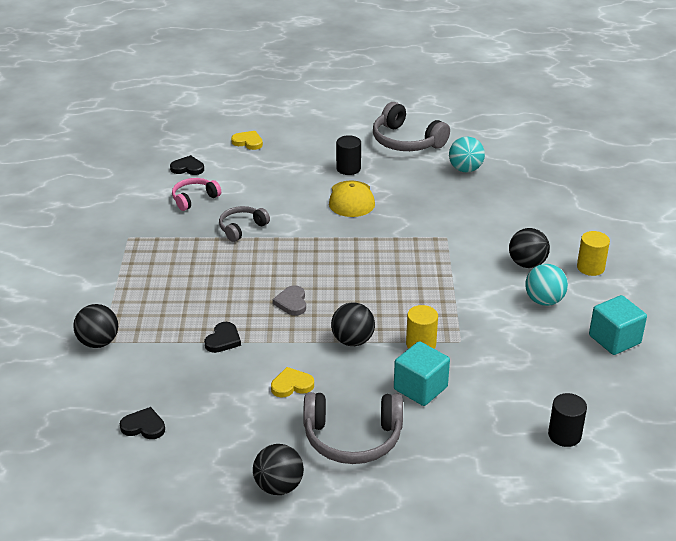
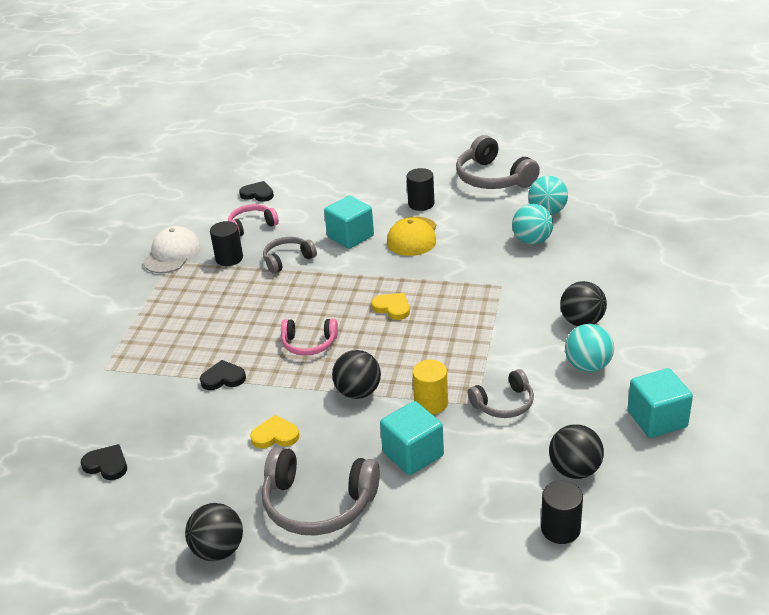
camera: 15 degrees right, 0 degrees up
(98, 342) = (99, 369): black ball -> black ball (575, 470)
(126, 230) = (172, 254): none -> white cap
(184, 230) = (229, 258): none -> black cylinder
(223, 340) = (223, 378): black heart -> black heart turned 135 degrees counterclockwise
(248, 142) = (328, 171): yellow heart -> yellow heart (392, 308)
(292, 302) = (309, 344): grey heart -> pink headphones
(293, 203) = (350, 236): none -> turquoise cube
(460, 196) = (532, 241): none -> turquoise ball
(484, 339) = (504, 404): none -> grey headphones
(590, 267) = (655, 332): yellow cylinder -> none

